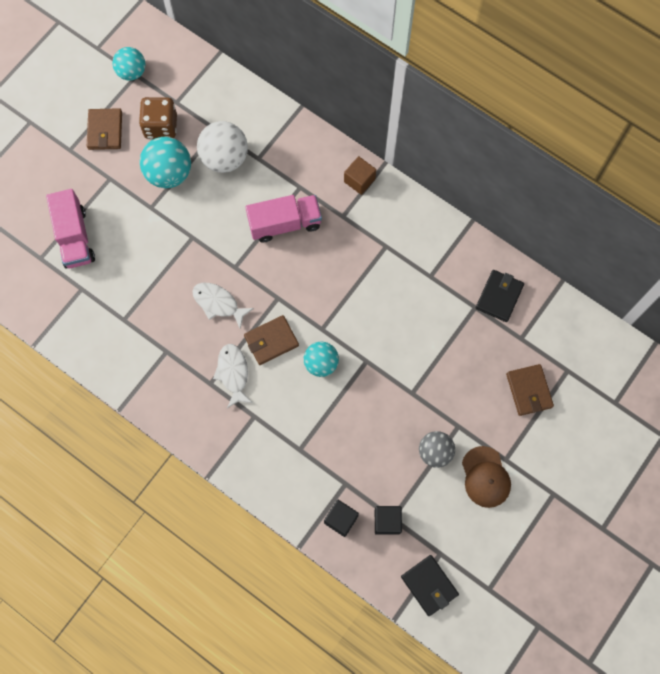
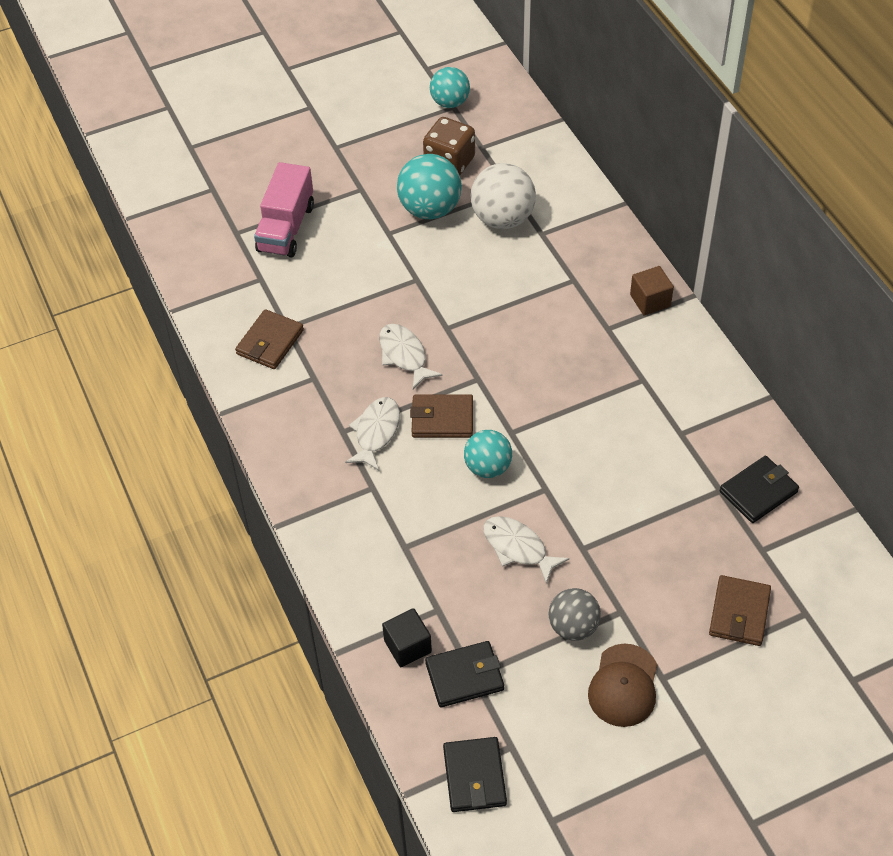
camera: 30 degrees right, 20 degrees down
(105, 130) = (385, 144): brown wallet -> brown wallet (270, 342)
(285, 223) = (533, 308): pink truck -> none
(372, 413) = (518, 548): none -> white fish
(387, 521) = (464, 676): black cube -> black wallet

